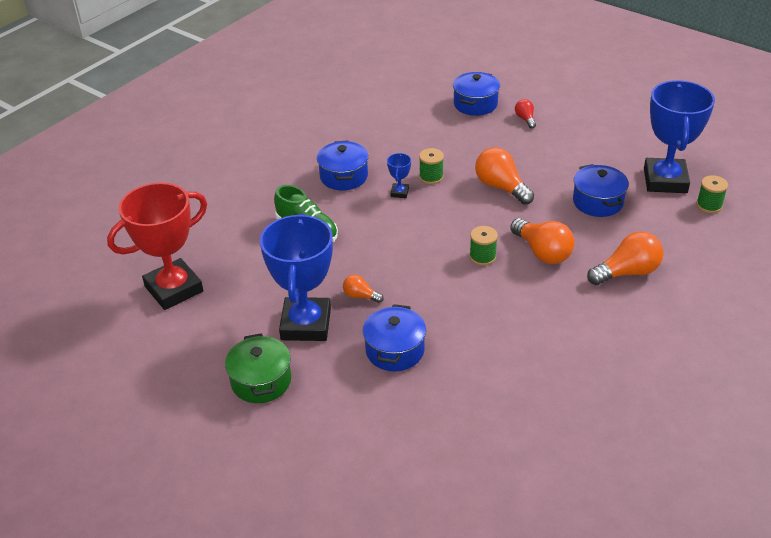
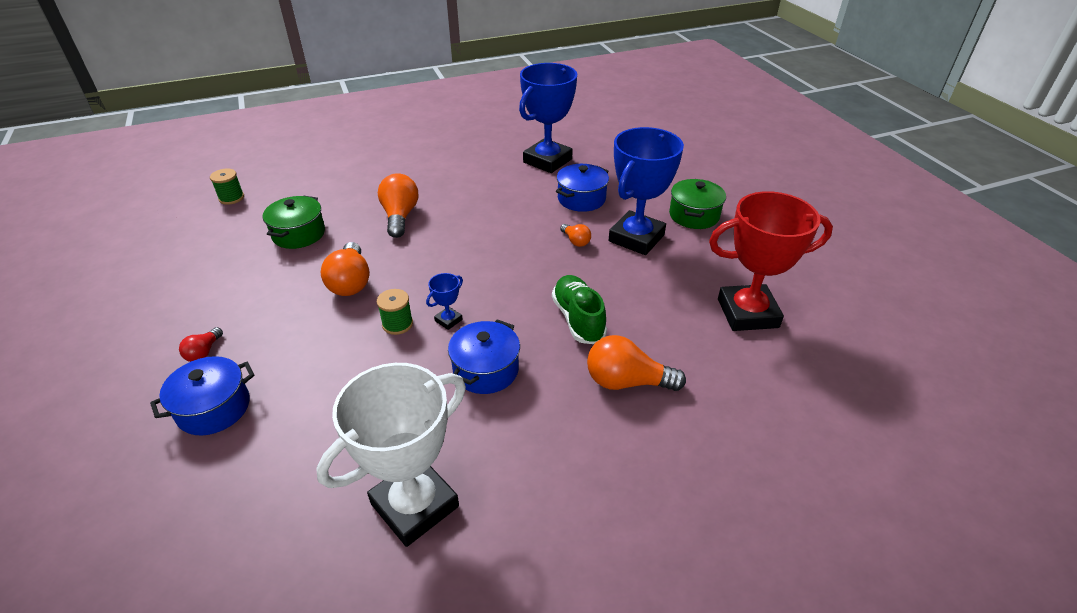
camera: 150 degrees left, 0 degrees up
(323, 115) = (415, 505): none -> white trophy
(482, 257) = (448, 231): green spool -> none
(597, 202) = (299, 234): blue pot -> green pot
(627, 272) = (365, 182): orange light bulb -> orange light bulb (626, 381)
(665, 180) = (220, 228): blue trophy -> blue trophy (547, 161)

